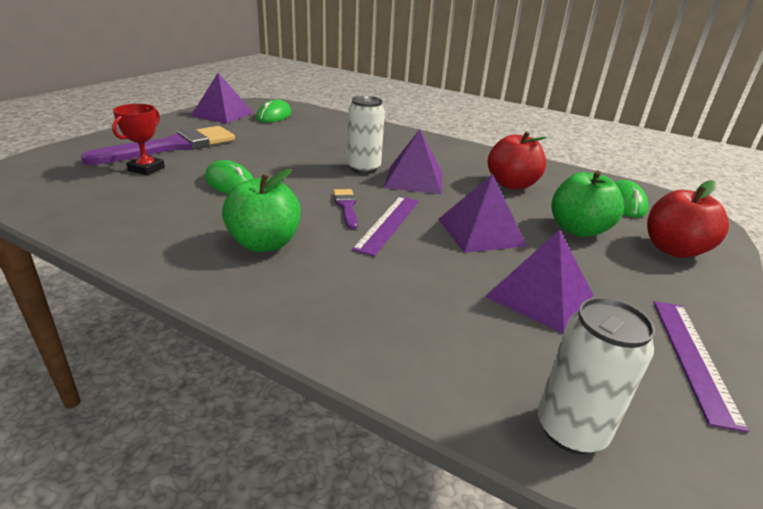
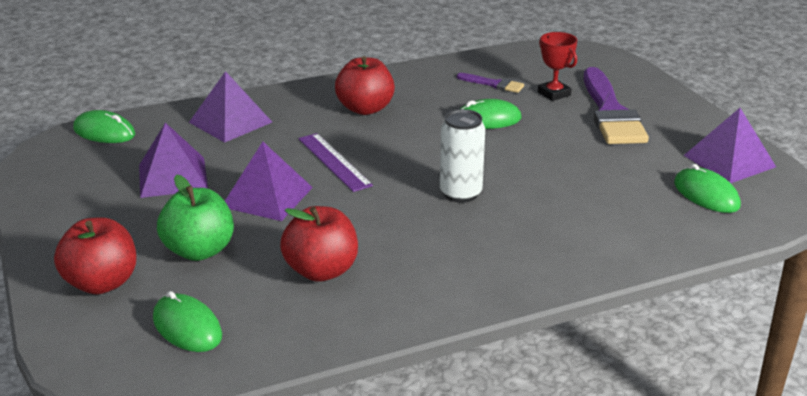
camera: 130 degrees right, 0 degrees up
(264, 243) = (365, 109): green apple -> red apple
(346, 207) = (384, 154): purple brush -> purple brush (493, 84)
(414, 179) = (402, 212): purple pyramid -> purple pyramid (230, 122)
(570, 429) = (104, 132): white can -> green mouse
(693, 357) = (56, 194): purple ruler -> none

